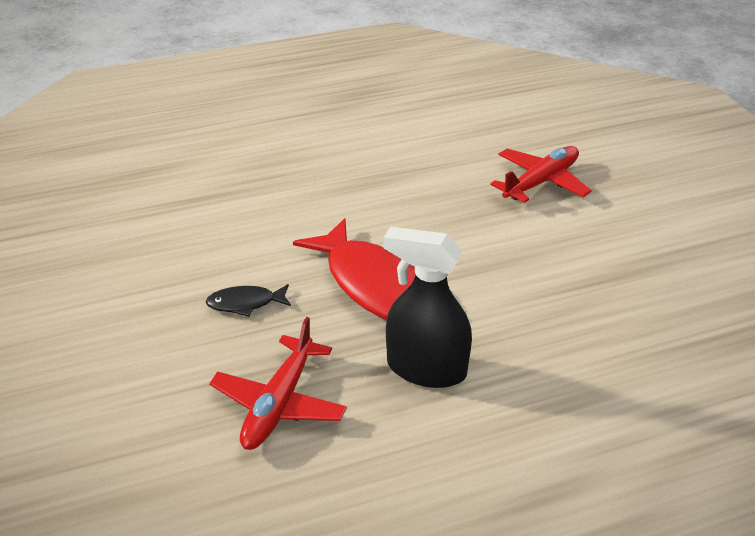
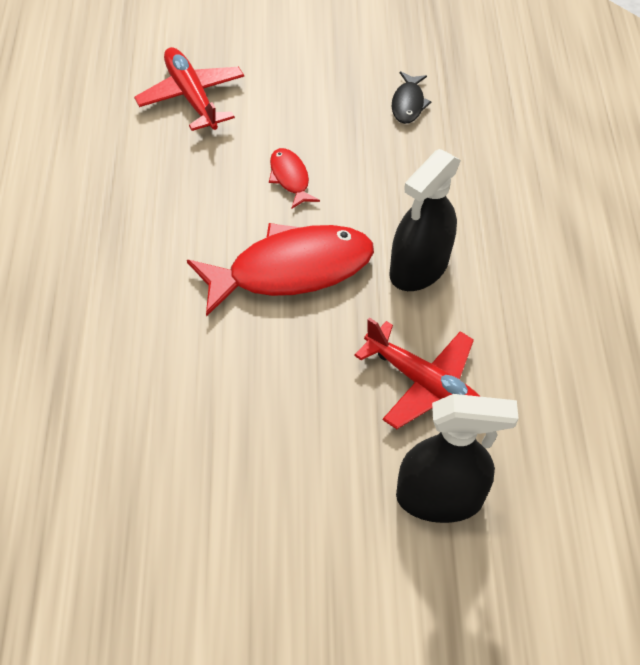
camera: 75 degrees left, 15 degrees up
(147, 441) = (439, 498): none -> black spray bottle
(245, 303) = (273, 382): black fish -> black fish (408, 104)
(486, 259) = (290, 178): none -> red fish

